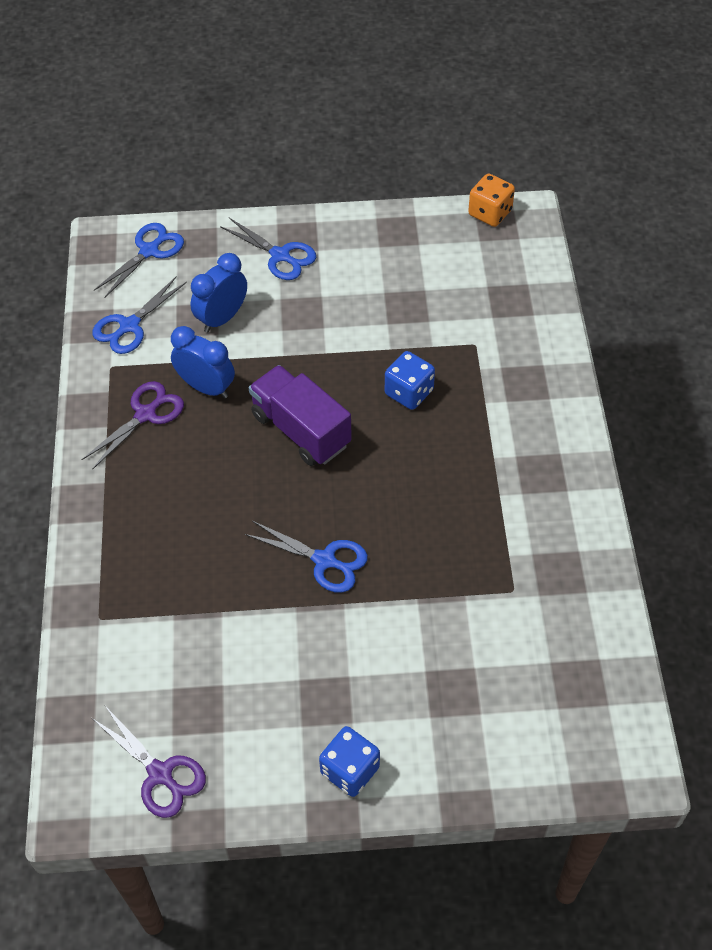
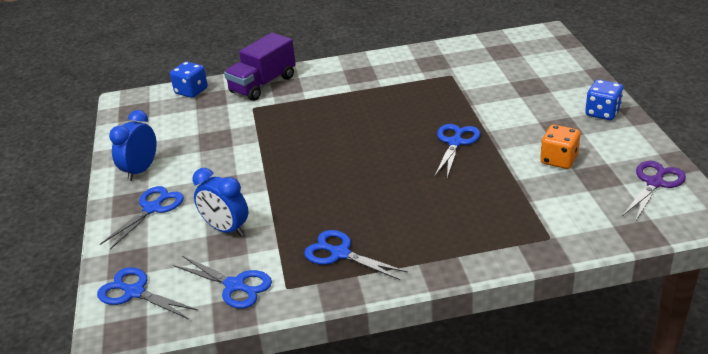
camera: 95 degrees left, 20 degrees down
(146, 414) = (340, 253): purple scissors -> blue scissors
(206, 387) = (306, 224): blue clock -> blue clock (141, 170)
(301, 430) = (342, 169): purple truck -> purple truck (263, 84)
(409, 392) = (300, 128): blue dice -> blue dice (191, 91)
(490, 213) = (120, 115): orange dice -> orange dice (559, 160)

